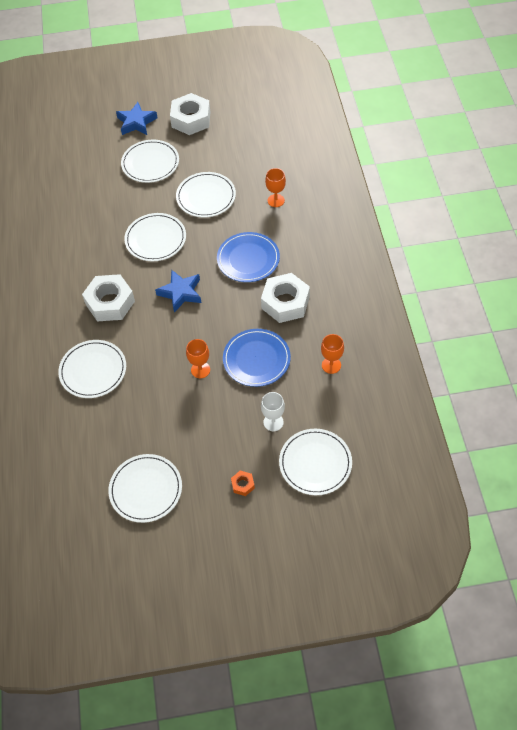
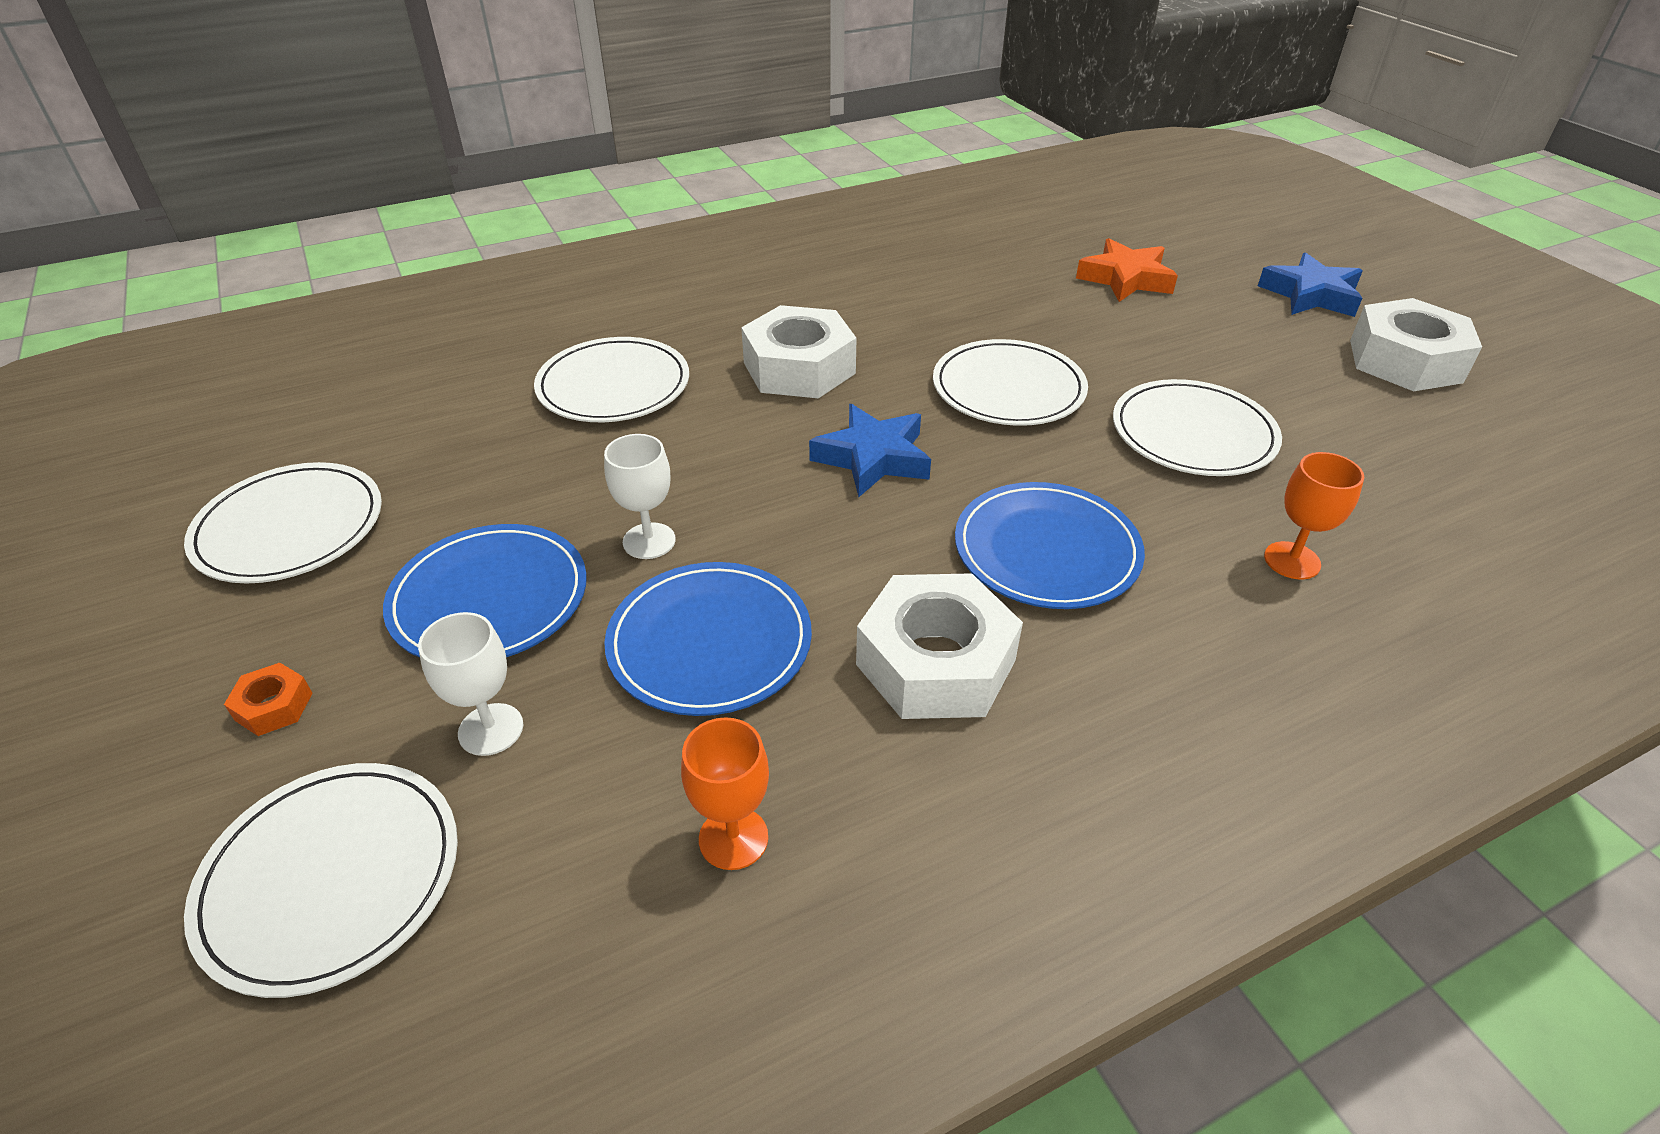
camera: 70 degrees right, 15 degrees down
(95, 173) = (1126, 279): none -> orange star
(150, 163) = (1217, 335): white plate -> none
(200, 370) = (649, 541): orange goblet -> white goblet
(212, 421) = (489, 598): none -> blue plate

